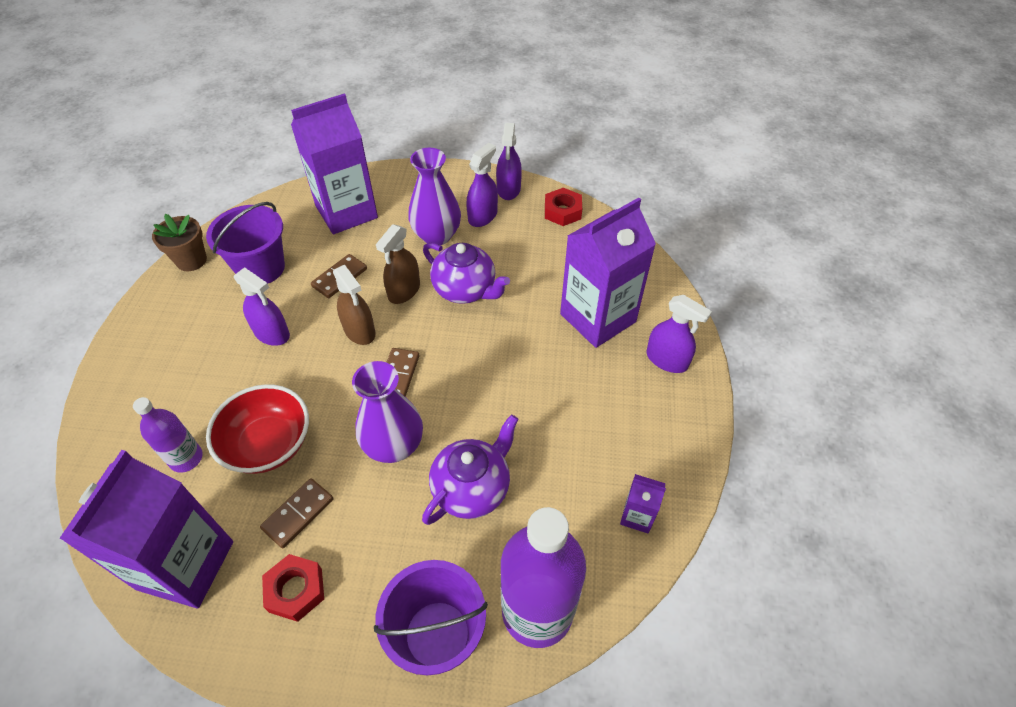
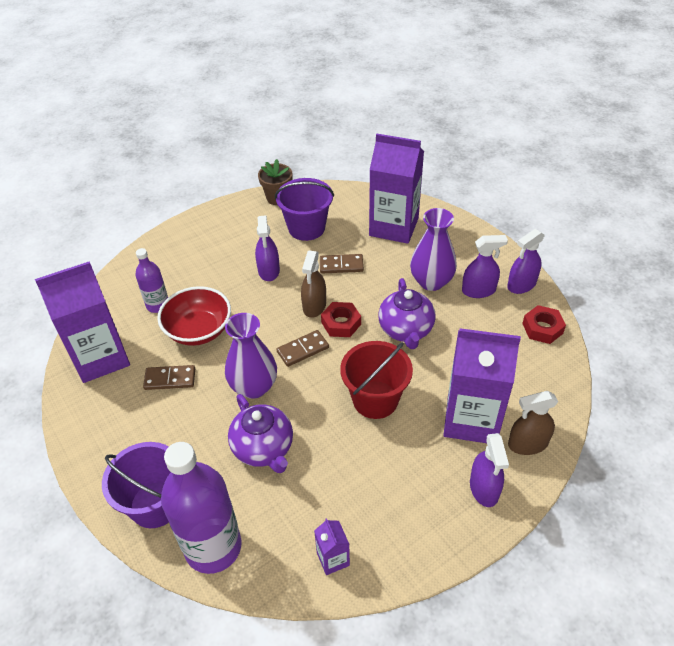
camera: 50 degrees right, 5 degrees down
(296, 590) = (126, 415): red nut -> red nut (341, 323)
(404, 291) = (368, 301): brown spray bottle -> brown spray bottle (527, 444)
(472, 488) = (264, 448): purple teapot -> purple teapot turned 60 degrees clockwise
(511, 364) = (375, 399): none -> red bucket

